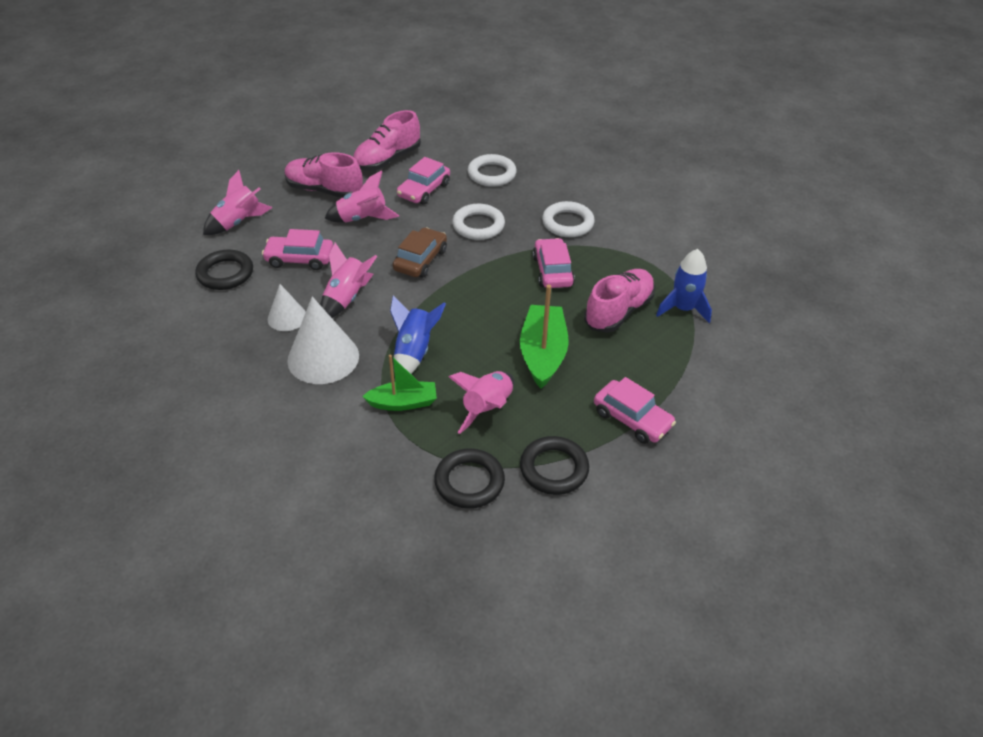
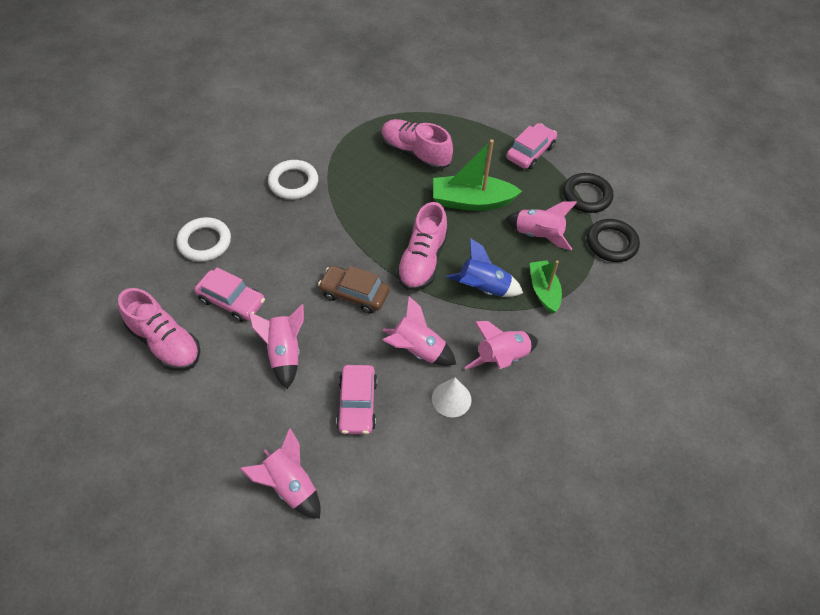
camera: 95 degrees left, 10 degrees up
(225, 273) = (387, 476): black ring -> none
(323, 358) = (502, 358): white cone -> pink rocket
(324, 190) = (226, 401): pink shoe -> pink shoe (422, 261)
(478, 225) = (297, 250): white ring -> none
(552, 271) = (365, 194): pink car -> none
(683, 309) = (408, 116): blue rocket -> none

